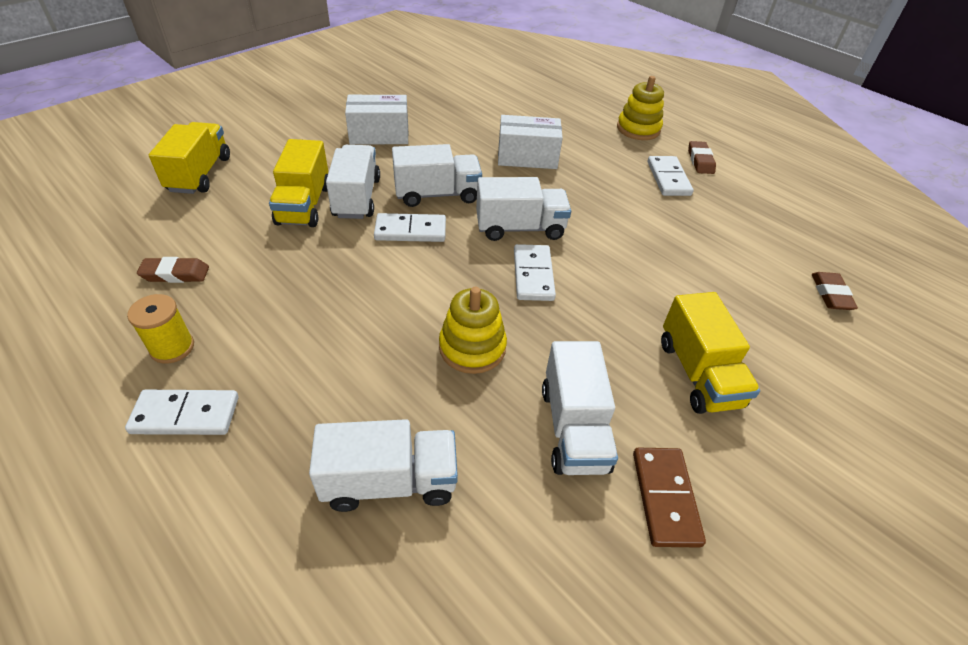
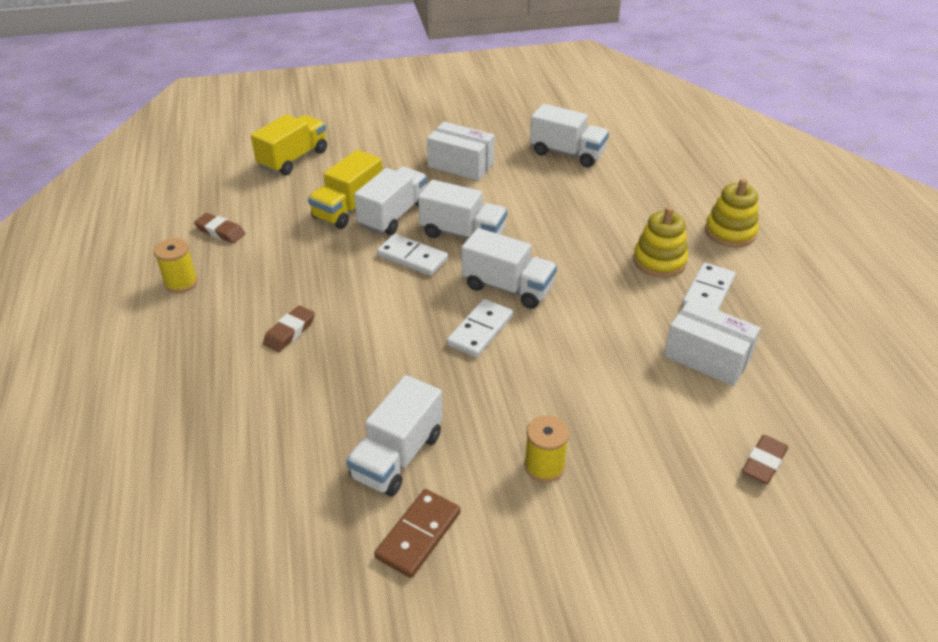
camera: 35 degrees right, 5 degrees down
(185, 415) = (157, 329): white domino -> none
(390, 481) = (241, 428): white truck -> white truck (567, 153)
(472, 347) = (377, 366): yellow stacking toy -> yellow stacking toy (659, 261)
(527, 157) = (579, 225): white box -> white box (707, 357)
(698, 373) = (544, 466): yellow truck -> yellow spool
(700, 161) = (767, 286): brown eraser -> brown eraser (289, 332)

